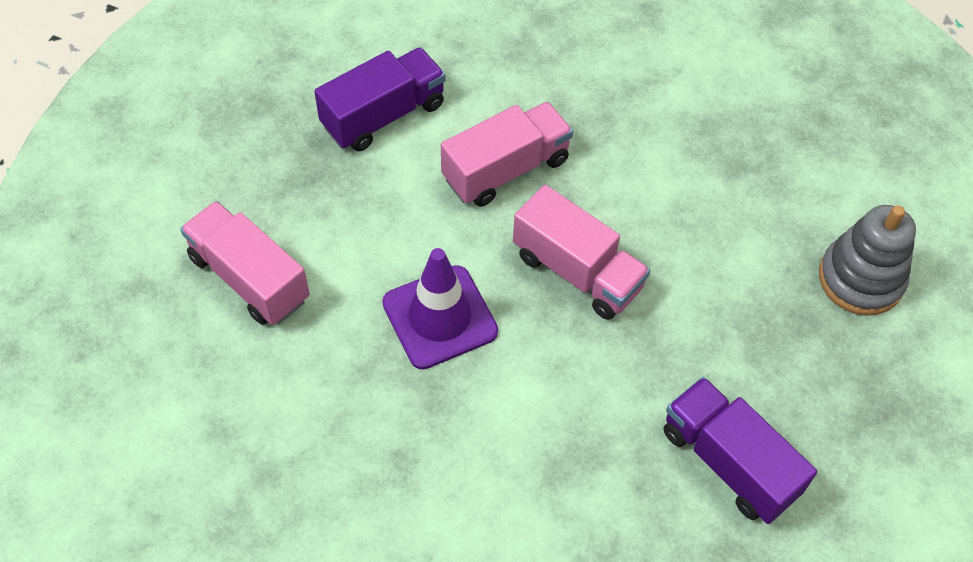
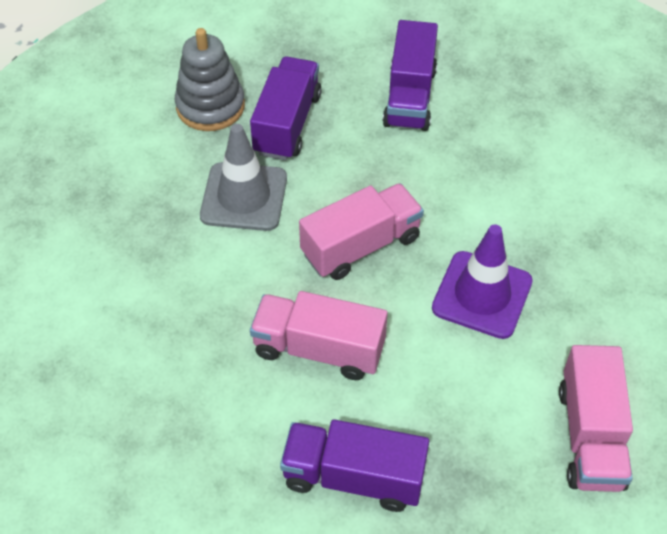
camera: 130 degrees left, 5 degrees down
(577, 271) = (361, 246): pink truck -> pink truck turned 60 degrees clockwise
(714, 227) = (244, 197): none -> grey traffic cone
(781, 324) = (287, 124): none -> purple truck

